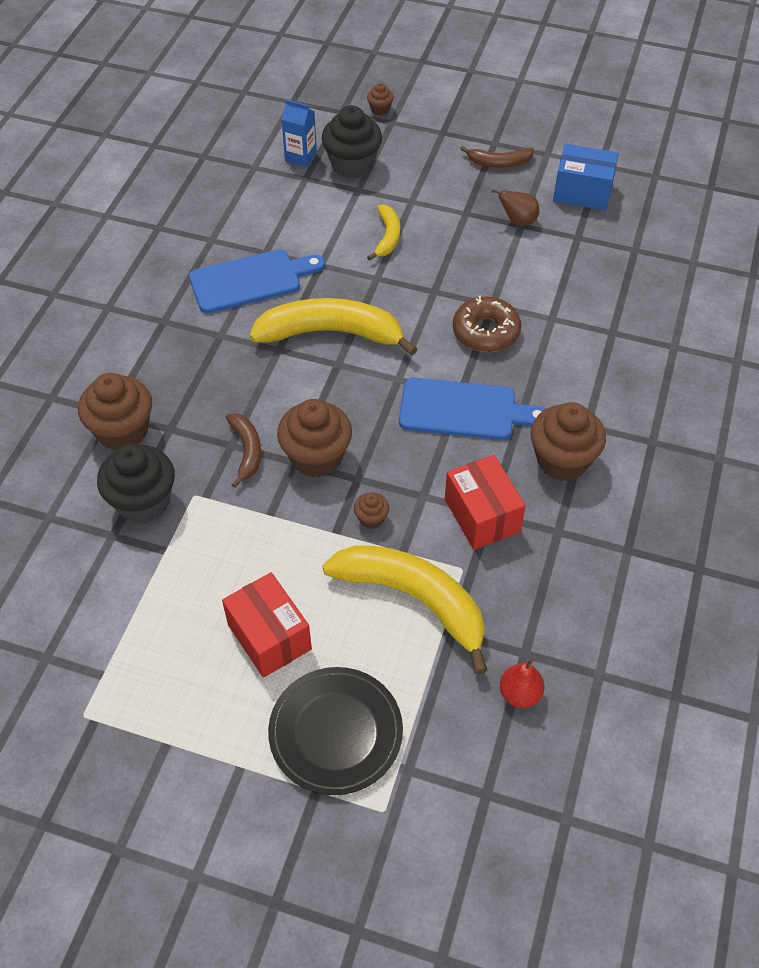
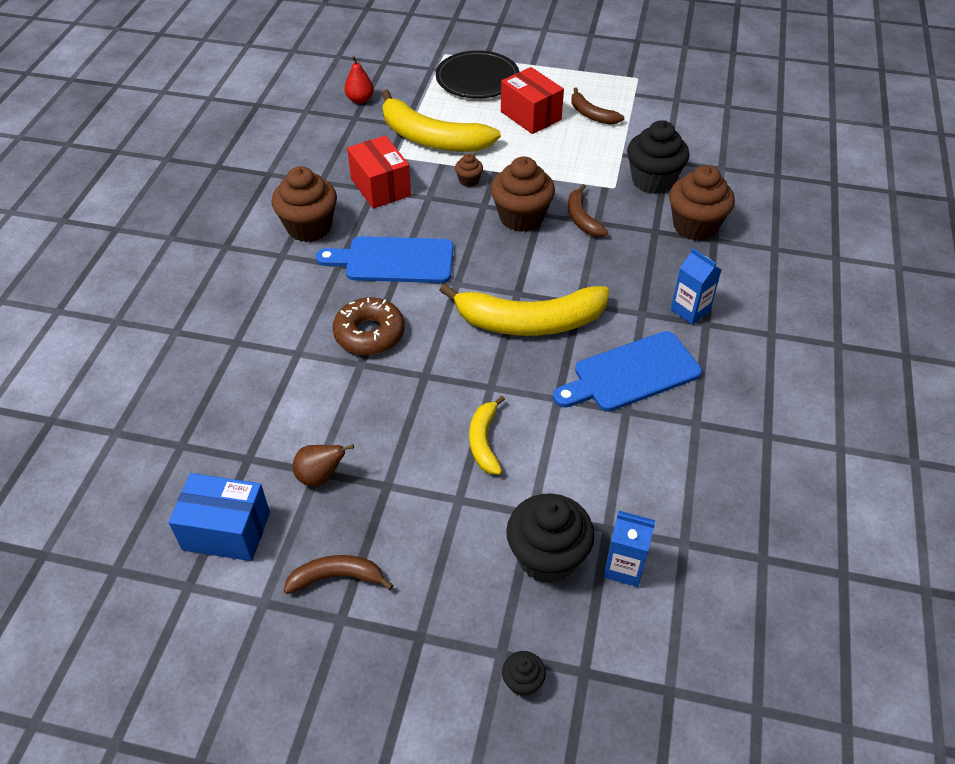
camera: 175 degrees right, 5 degrees down
(173, 334) = (690, 310): none -> blue carton
(181, 632) = (591, 114): none -> brown banana
(380, 109) = (522, 682): brown cupcake -> black cupcake

